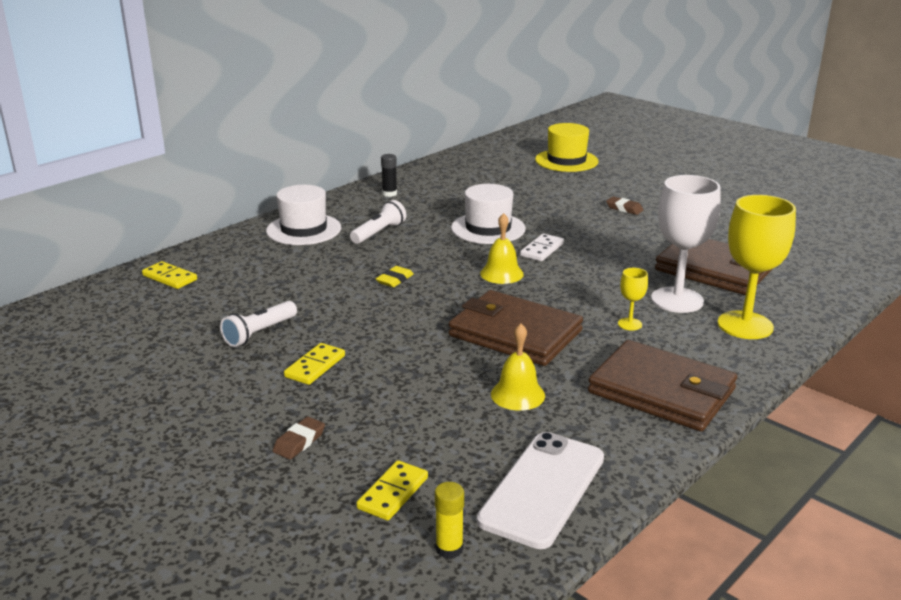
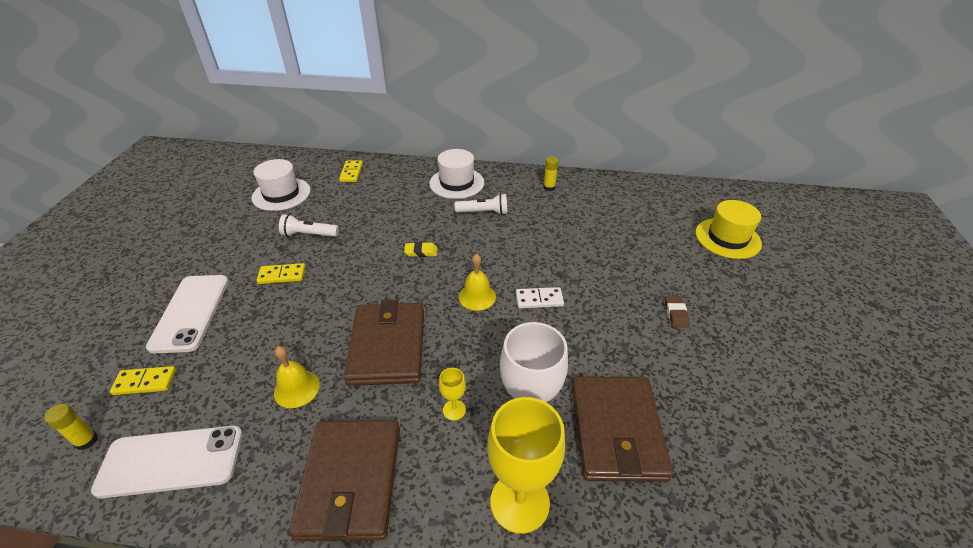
camera: 55 degrees right, 15 degrees up
(299, 442) = (191, 312): brown eraser -> white phone
(389, 194) = (549, 187): black glue stick -> yellow glue stick
(488, 228) = (545, 256): white hat -> white hat (281, 194)

